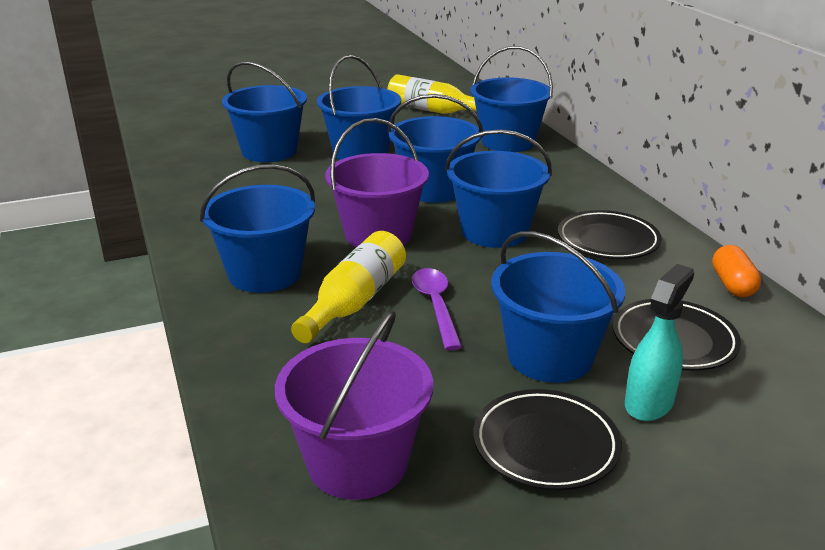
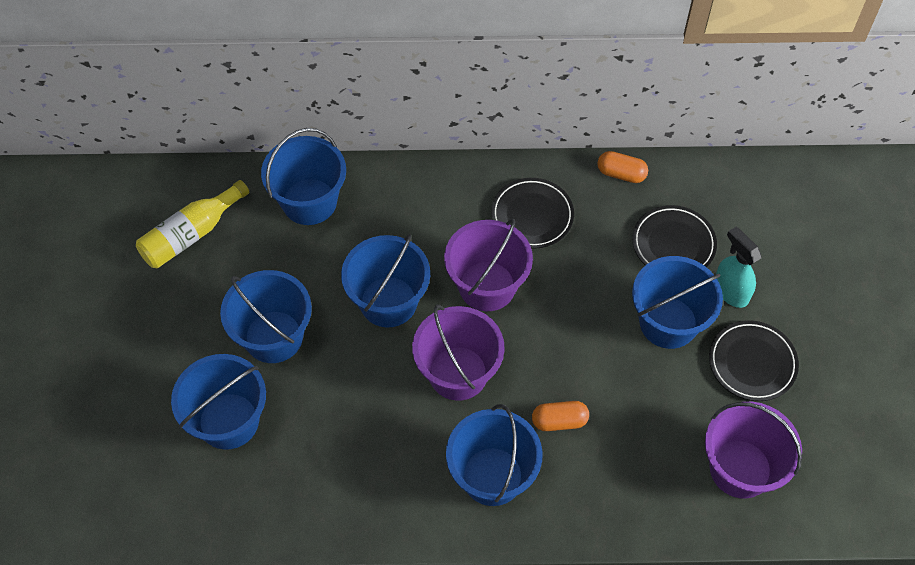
camera: 70 degrees left, 30 degrees up
(354, 301) = (559, 421): yellow bottle -> orange capsule
(436, 306) = (584, 368): purple spoon -> none
(494, 231) = (487, 286): blue bucket -> purple bucket

